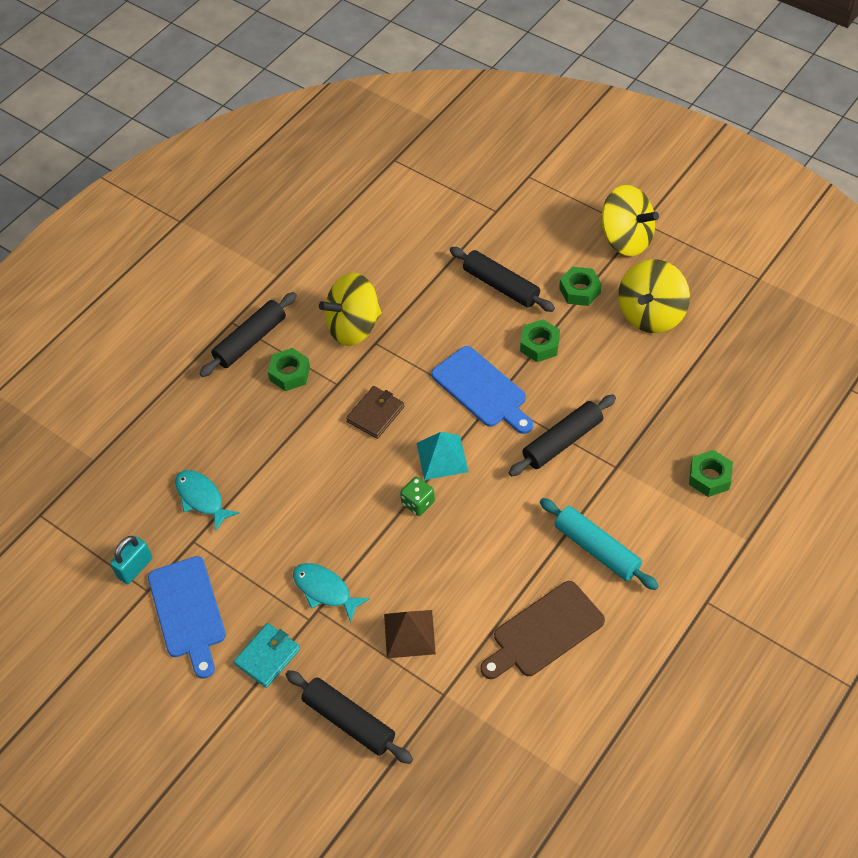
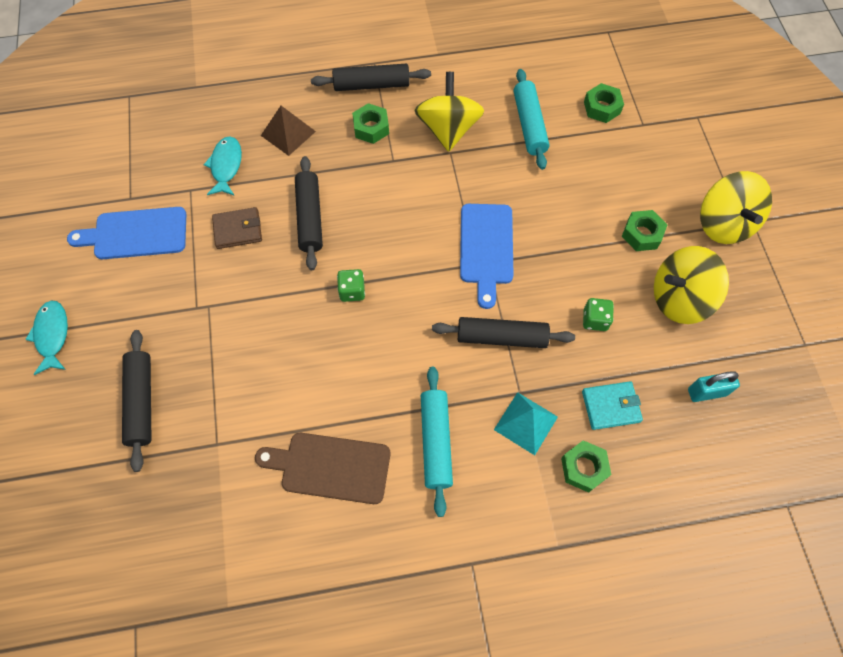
camera: 40 degrees right, 10 degrees up
(135, 568) = (140, 177): turquoise padlock -> turquoise padlock (707, 392)
(188, 611) = (136, 234): blue cutting board -> blue cutting board turned 60 degrees clockwise
(267, 656) = (145, 309): turquoise wallet -> turquoise wallet (611, 406)
(325, 590) = (227, 297): turquoise fish -> turquoise fish (52, 335)
(353, 327) = (448, 129): yellow spinning top -> yellow spinning top turned 75 degrees clockwise
(375, 414) = (394, 203): brown wallet -> brown wallet (238, 230)
(409, 634) = (243, 379): brown pyramid -> brown pyramid (288, 133)
(412, 275) = (529, 125): none -> turquoise rolling pin
(442, 457) = (404, 273): turquoise pyramid -> turquoise pyramid (526, 423)
(501, 286) = (585, 183): black rolling pin -> black rolling pin (310, 217)
(539, 345) = (565, 250): green nut -> green nut (602, 107)
(612, 375) = (595, 320): none -> green dice

